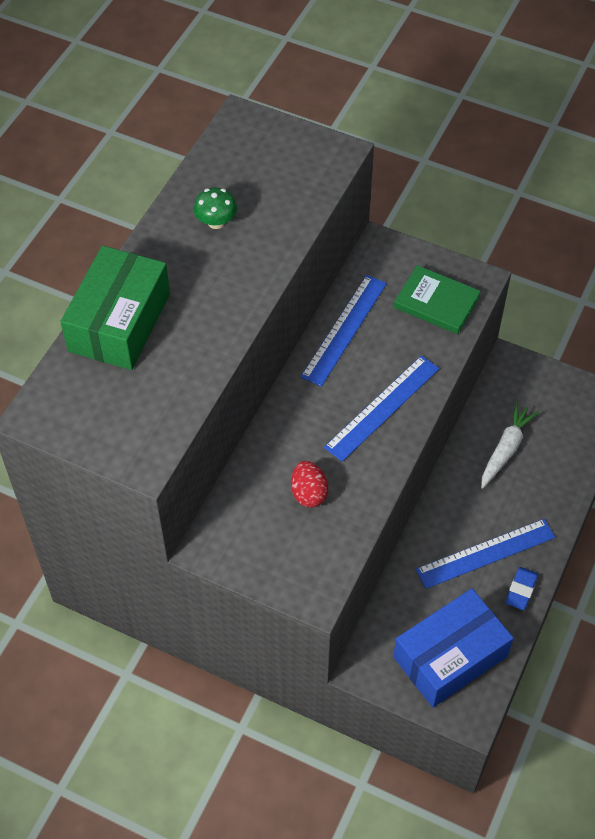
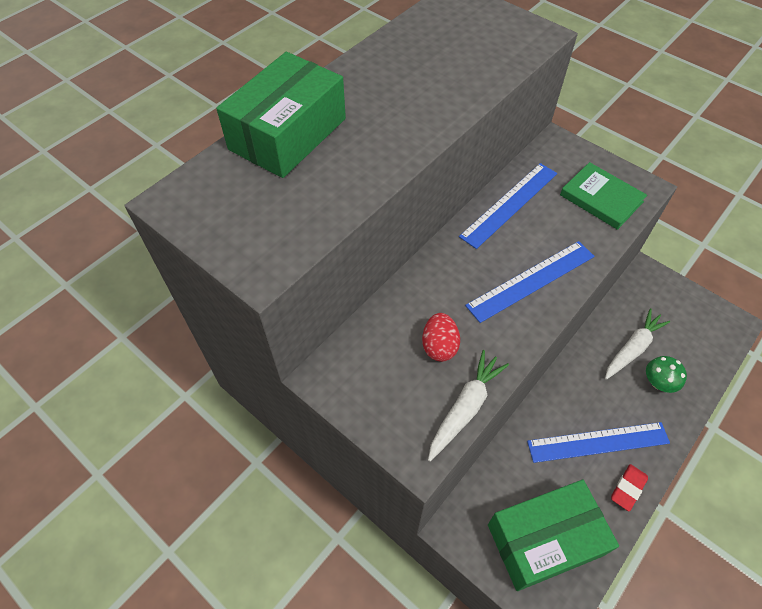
camera: 15 degrees right, 0 degrees up
(216, 222) = (410, 68): green mushroom -> green mushroom (658, 382)
(346, 544) = (465, 408): none -> white carrot
(450, 657) = (544, 540): blue box -> green box
(521, 590) = (627, 488): blue eraser -> red eraser

